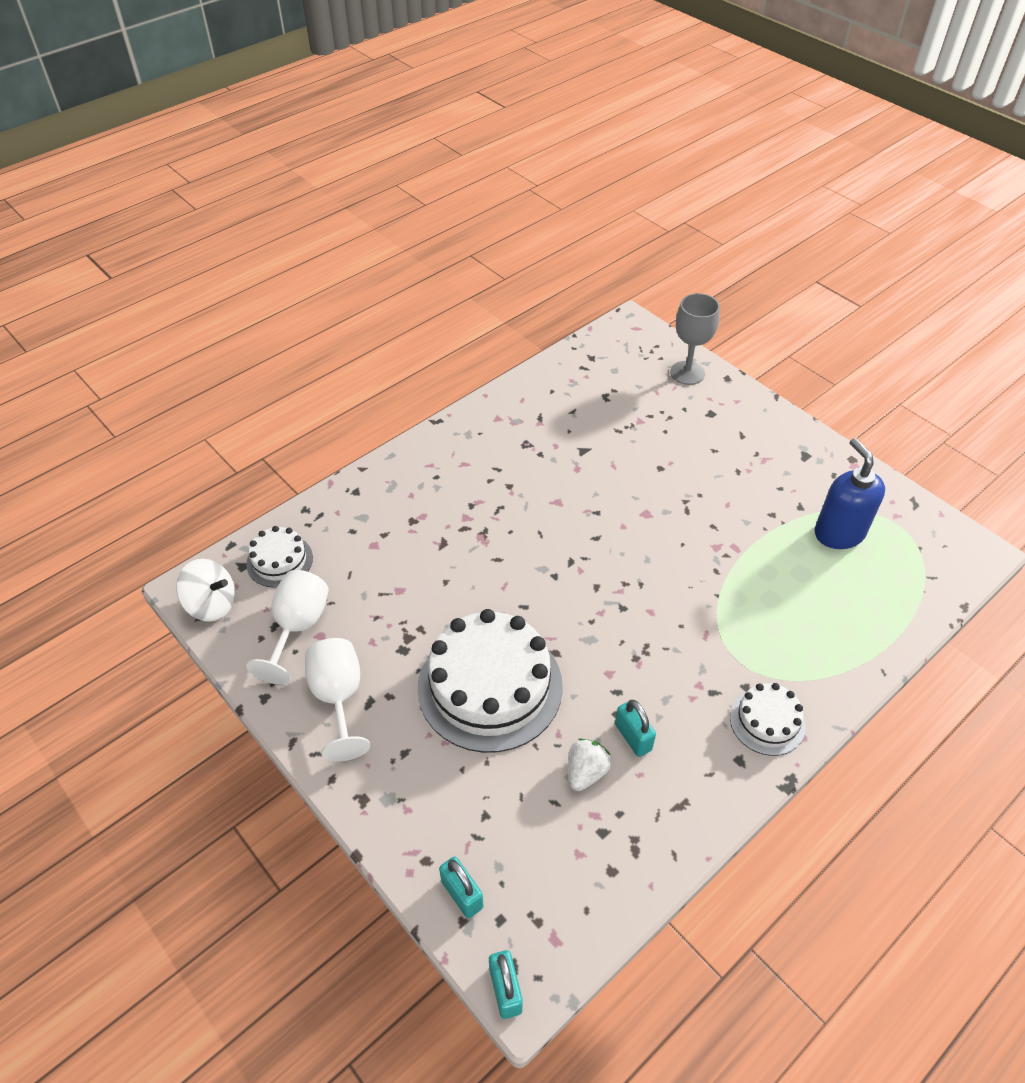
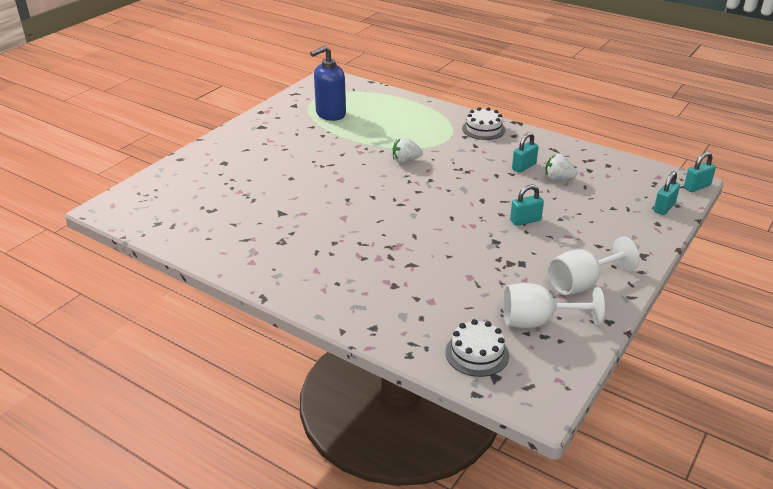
camera: 105 degrees left, 15 degrees down
(212, 604) = (547, 383): white spinning top -> none
(490, 686) = (525, 220): white cake -> turquoise padlock
(681, 592) = (405, 160): none -> white strawberry
(687, 373) = (175, 176): grey goblet -> none

